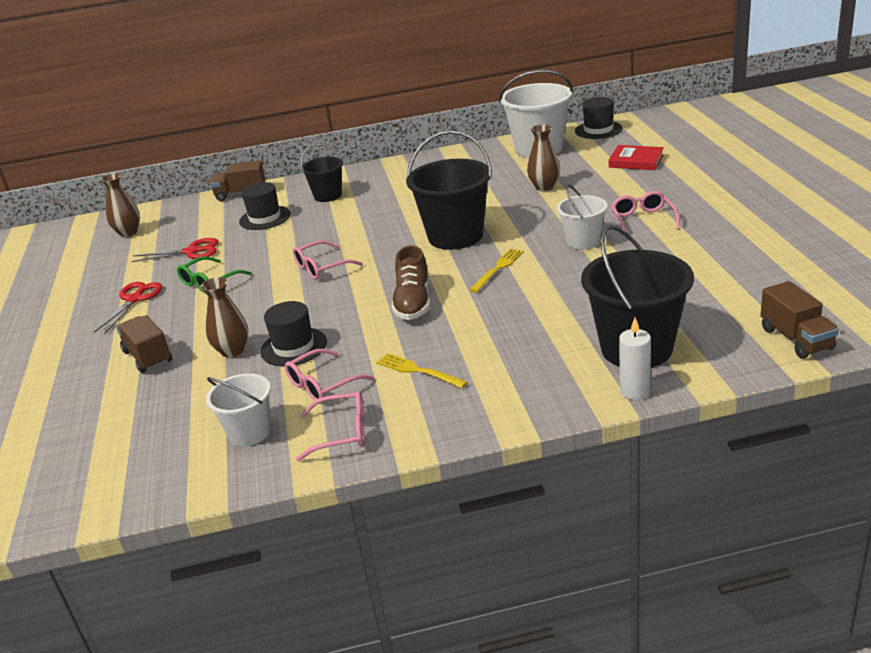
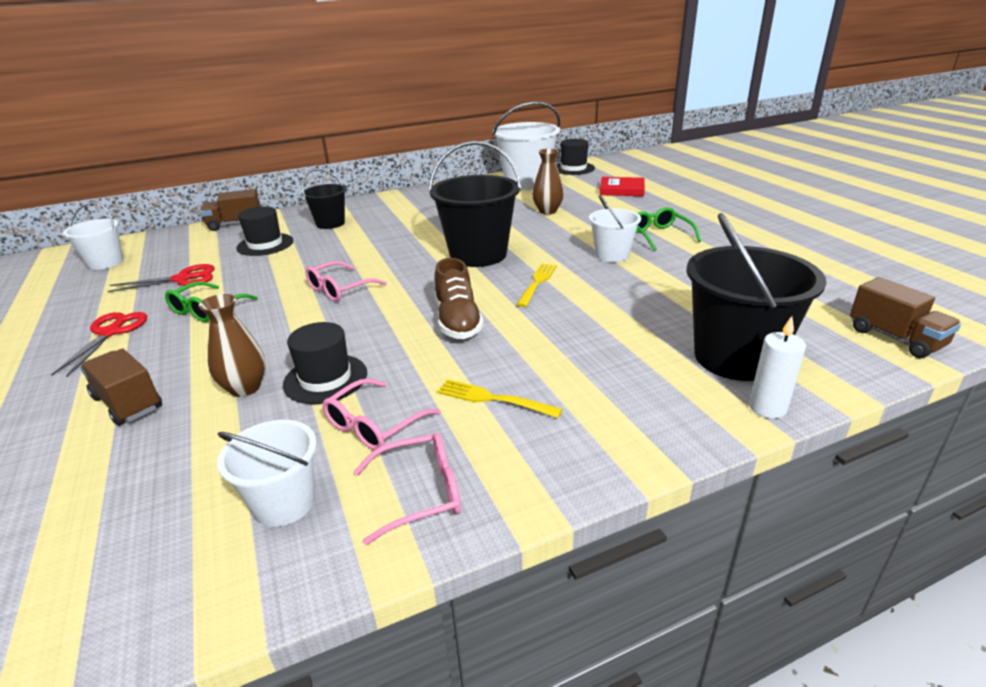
camera: 15 degrees left, 0 degrees up
(128, 232) = (105, 263): brown vase -> white bucket
(643, 220) = (659, 235): pink glasses -> green glasses

